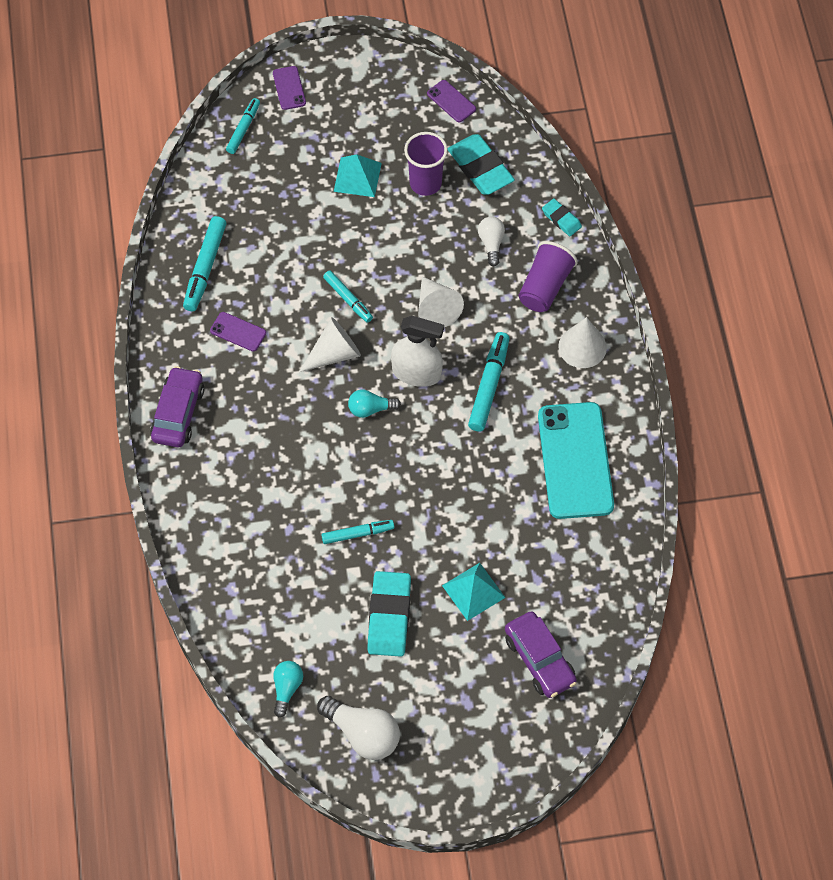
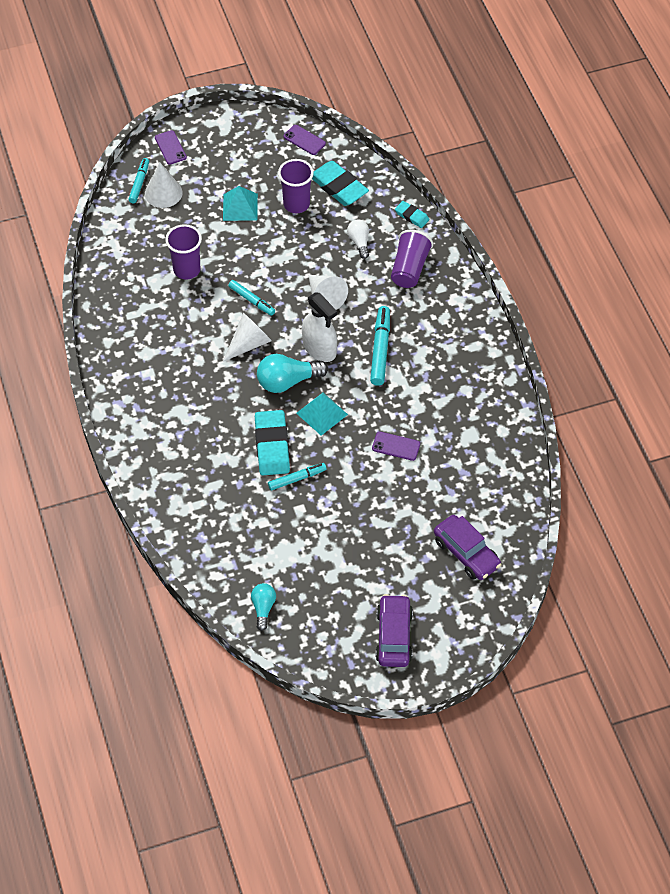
camera: 10 degrees left, 5 degrees down
(178, 413) = (129, 408): purple car -> purple car (394, 636)
(205, 267) = (129, 293): turquoise marker -> none
(238, 332) = (166, 338): purple phone -> purple phone (396, 446)
(278, 248) = (187, 270): none -> purple cup
(363, 734) = (333, 633): white light bulb -> none
(370, 409) = (287, 381): turquoise light bulb -> turquoise light bulb, size x1.67
(389, 616) = (336, 538): turquoise eraser -> turquoise eraser (272, 445)
(416, 373) = (319, 348): white spray bottle -> white spray bottle turned 45 degrees clockwise
(473, 591) = (401, 508): turquoise pyramid -> turquoise pyramid (321, 413)
(575, 461) = (462, 396): turquoise phone -> none
(582, 347) = (449, 309): white cone -> white cone (163, 193)

